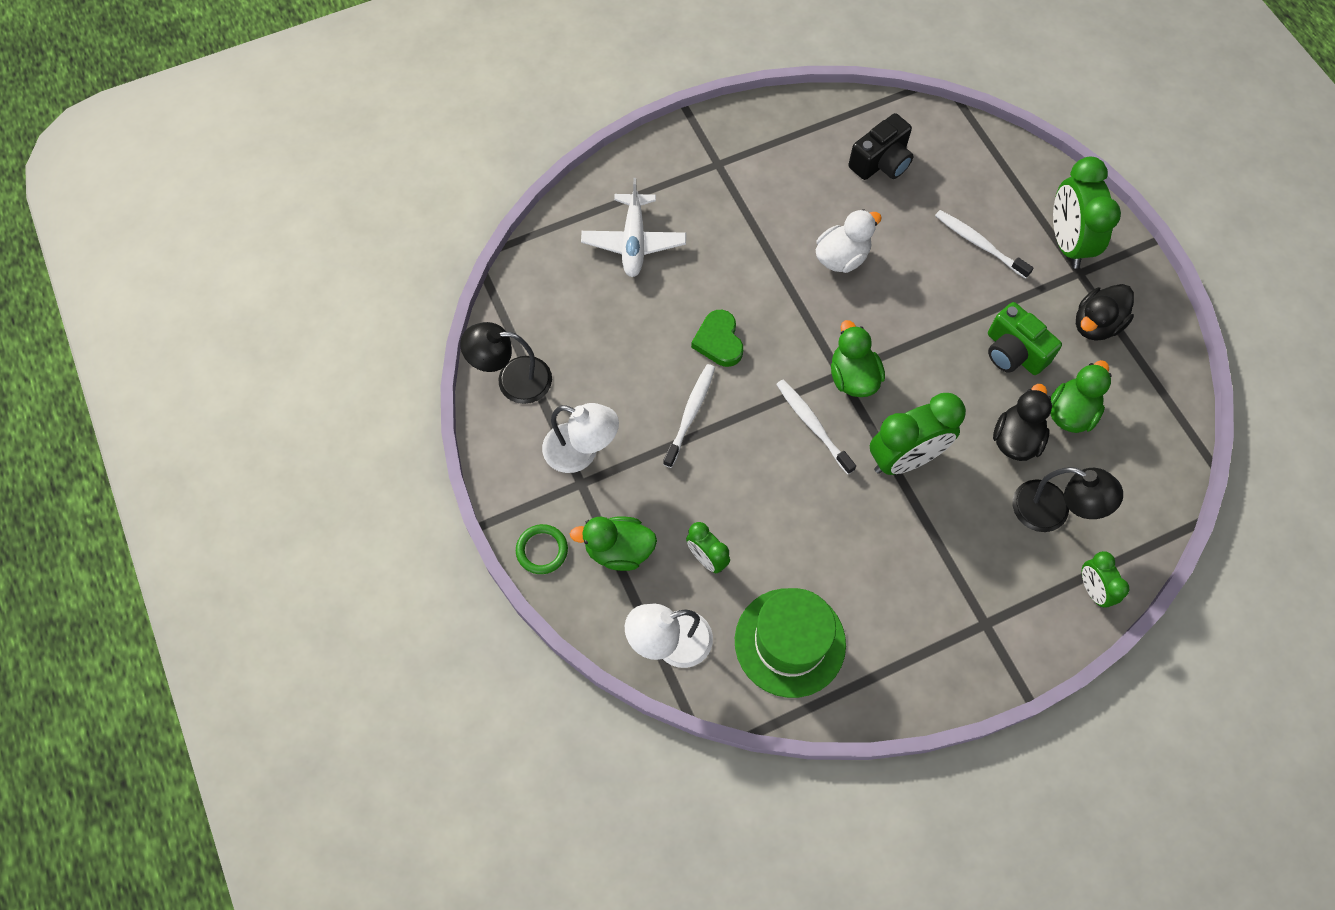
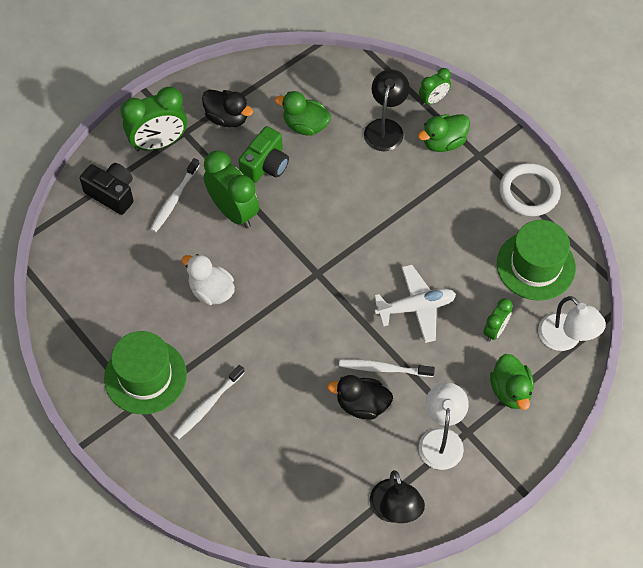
camera: 105 degrees left, 5 degrees down
(542, 550) = (530, 444): green ring -> none
(634, 242) = (236, 451): white plane -> white plane (416, 307)
(719, 341) = (313, 363): green heart -> none
(749, 175) = (145, 376): none -> green hat
(813, 425) = (366, 283): white toothbrush -> white toothbrush (208, 405)
(853, 377) = (317, 264): green duck -> green duck (443, 142)
(881, 162) = (109, 279): black camera -> black camera (112, 194)
(905, 458) = (374, 220): green clock -> green clock (233, 211)
(910, 673) = (529, 192): none -> white ring
(1016, 439) = (336, 155): black duck -> black duck (362, 405)

